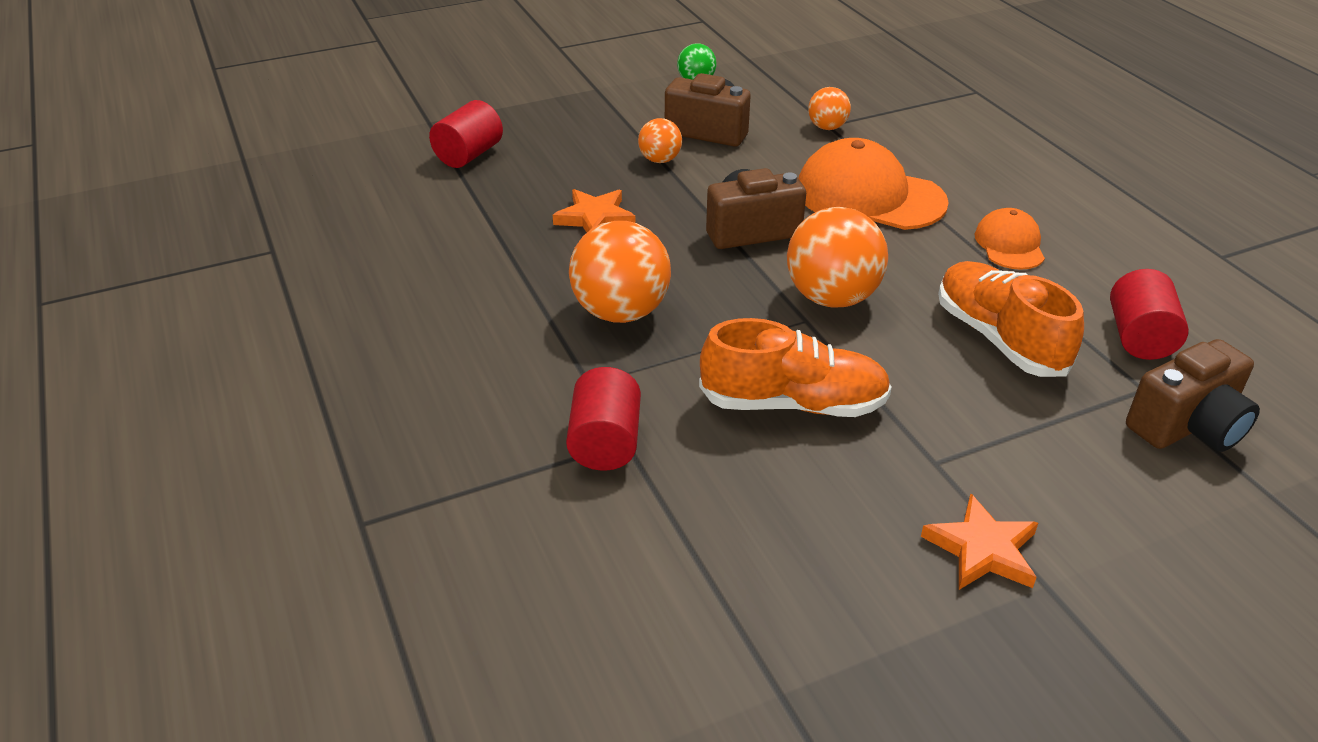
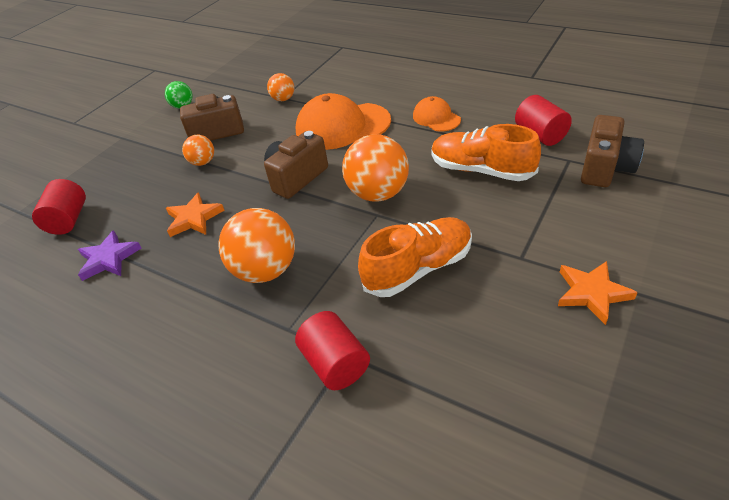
camera: 30 degrees left, 5 degrees up
(475, 215) = (109, 259): none -> purple star

